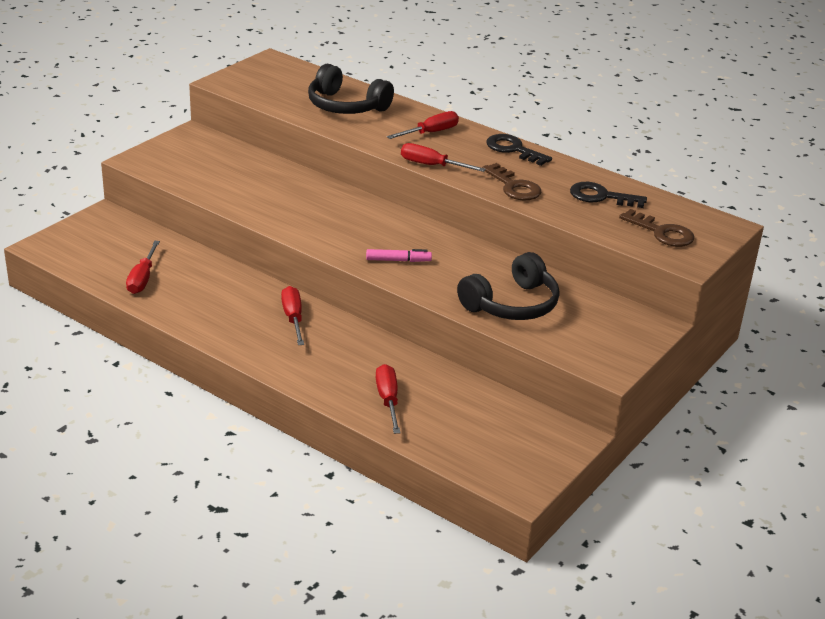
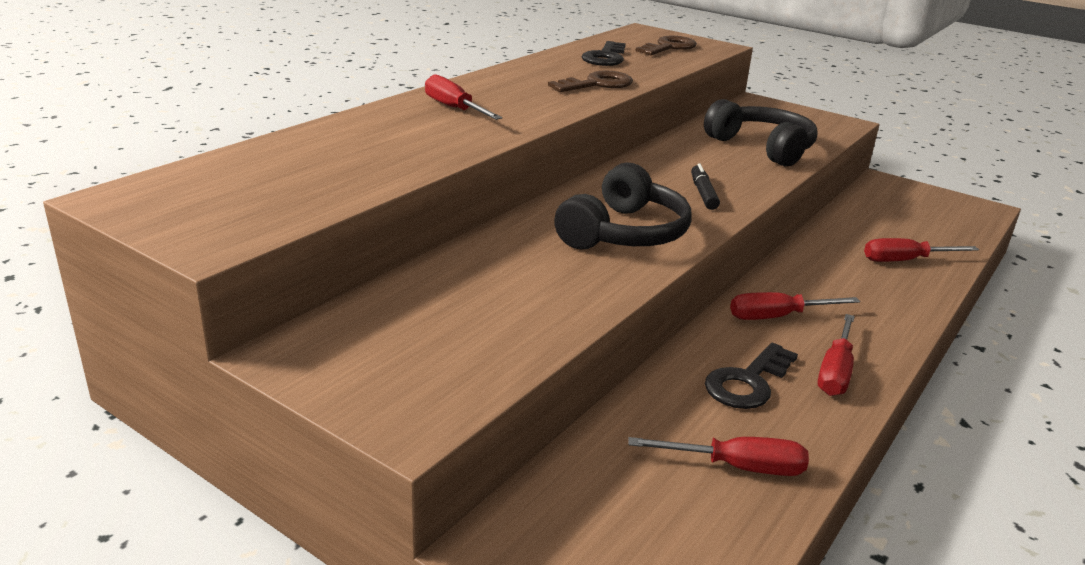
camera: 90 degrees left, 5 degrees down
(346, 106) = (356, 149): black headphones -> black headphones (624, 233)
(398, 260) = (703, 193): pink marker -> black marker
(431, 165) = (554, 114): red screwdriver -> red screwdriver (835, 372)
(513, 149) = (500, 77): black key -> black key (748, 382)

